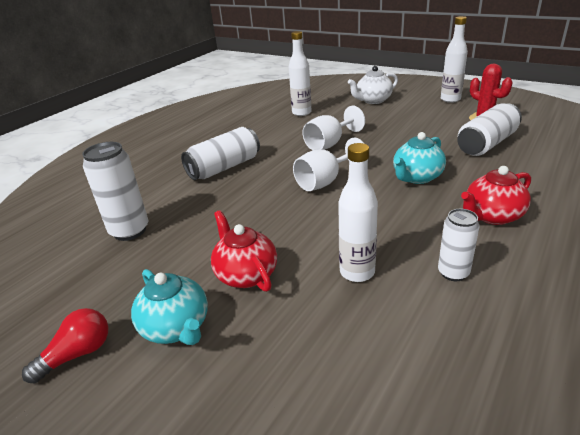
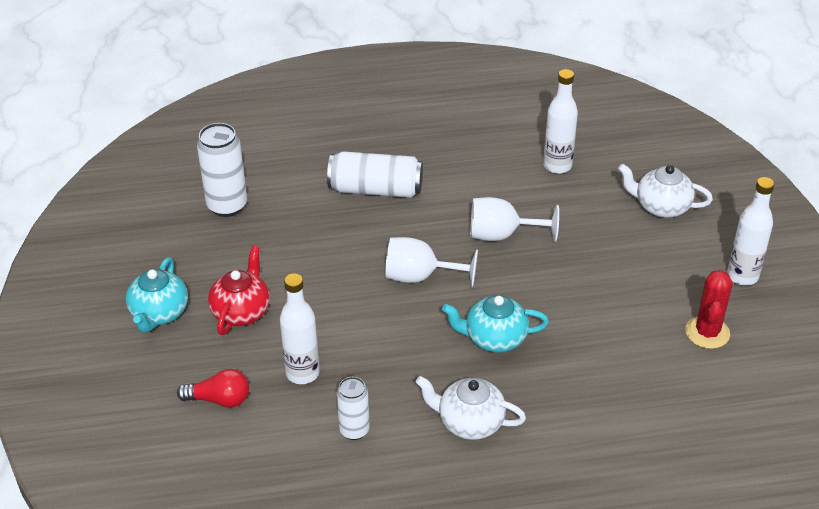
camera: 45 degrees right, 10 degrees up
(77, 354) = (98, 285): red light bulb -> red light bulb (219, 399)
(487, 144) = (633, 361): white can -> none
(492, 216) = (469, 422): red teapot -> white teapot

